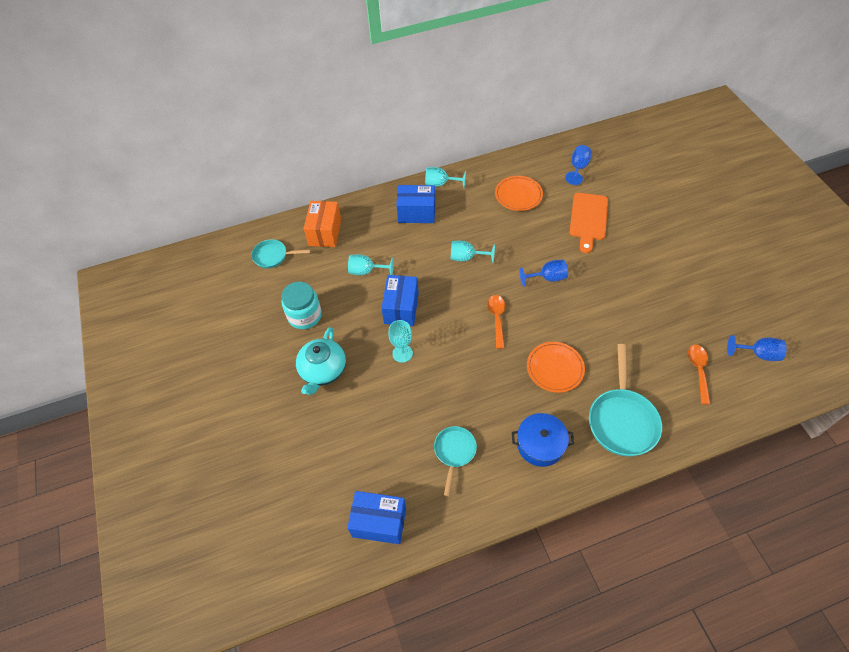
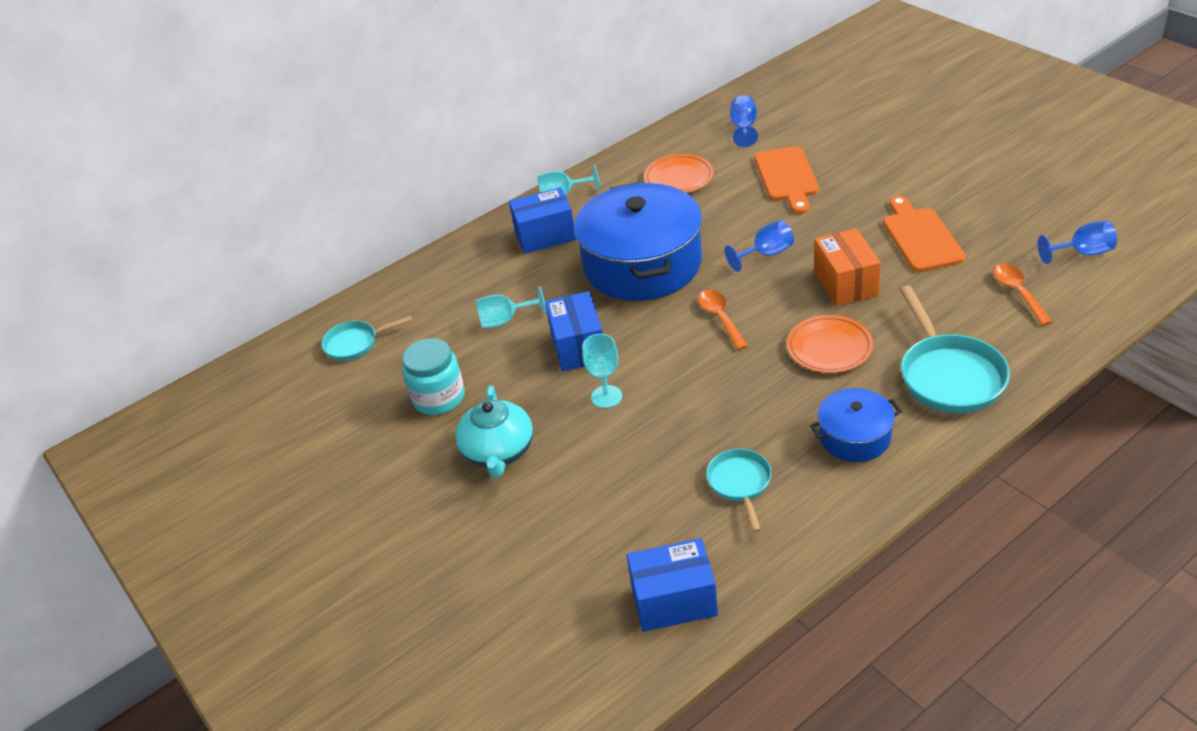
camera: 15 degrees left, 15 degrees down
(325, 232) = (421, 294): orange box -> orange box (845, 283)
(466, 257) = (642, 264): turquoise goblet -> blue pot
(654, 300) = (920, 237): none -> orange cutting board

